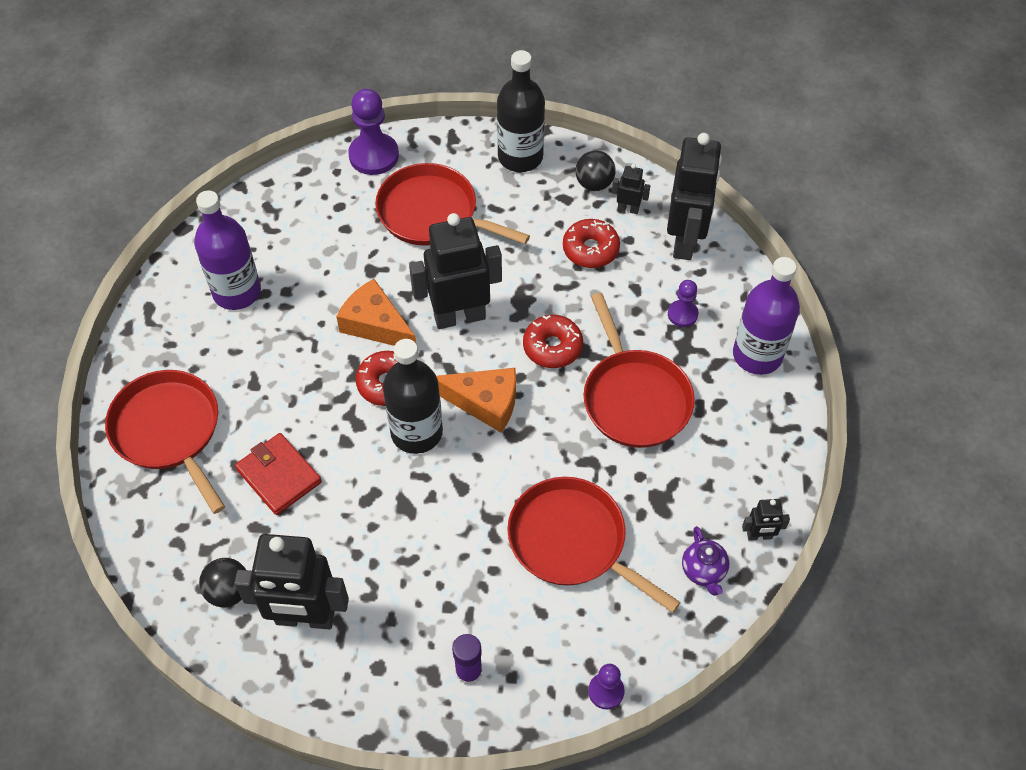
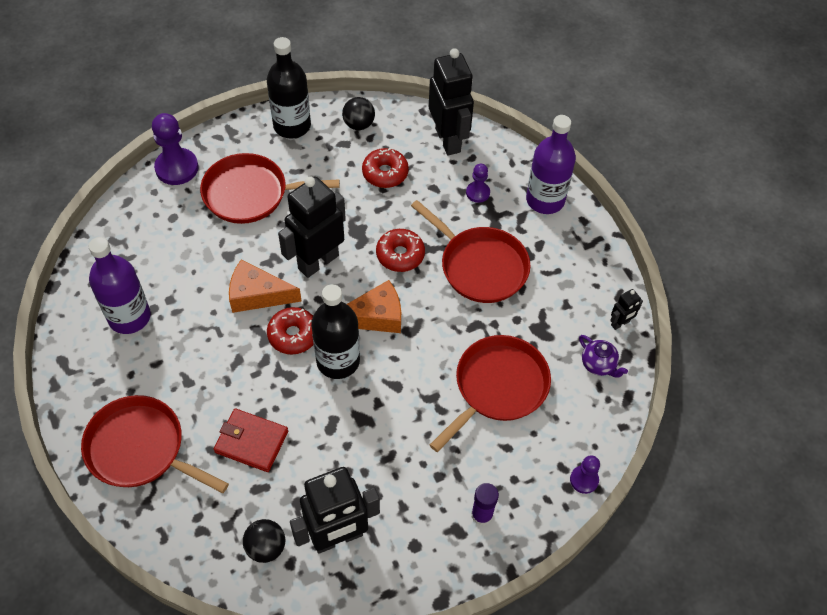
camera: 30 degrees left, 0 degrees up
(572, 541) = (498, 387): red pan -> red pan turned 120 degrees clockwise
(628, 209) = (394, 133): black robot -> none

